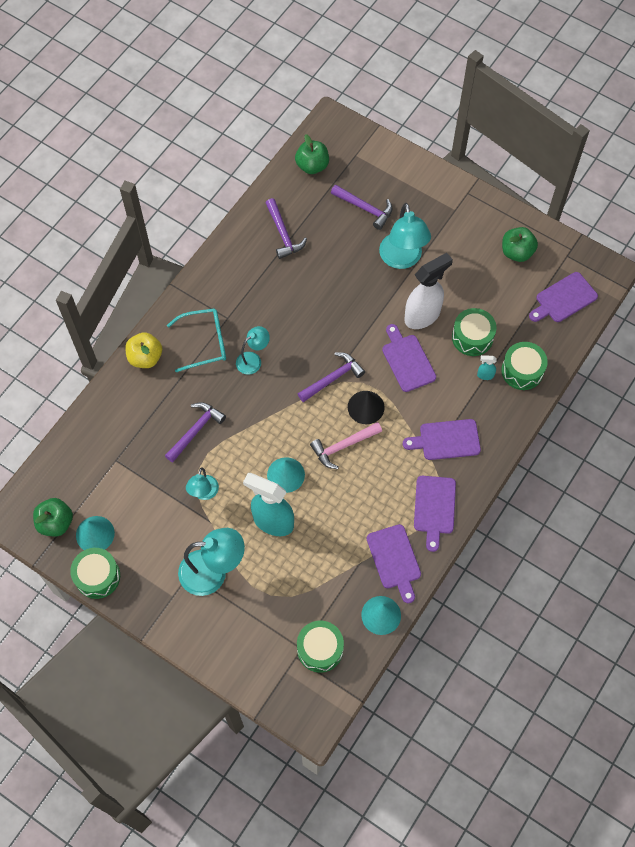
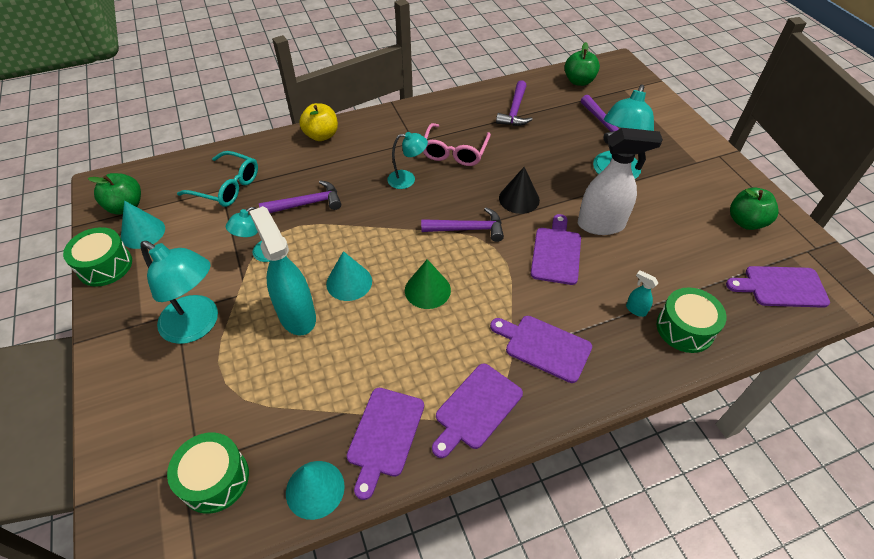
camera: 35 degrees right, 15 degrees down
(204, 343) = (378, 148): turquoise glasses -> turquoise glasses (227, 187)
(268, 309) = (454, 152): none -> pink glasses
(343, 446) = (427, 290): pink hammer -> green cone
(366, 407) = (480, 269): black cone -> black cone (519, 199)
(472, 337) = (644, 268): green drum -> none

